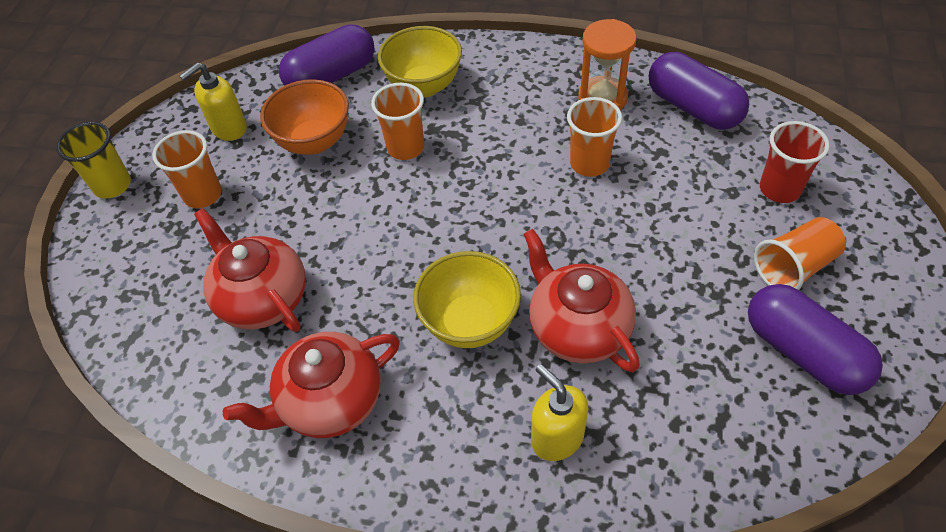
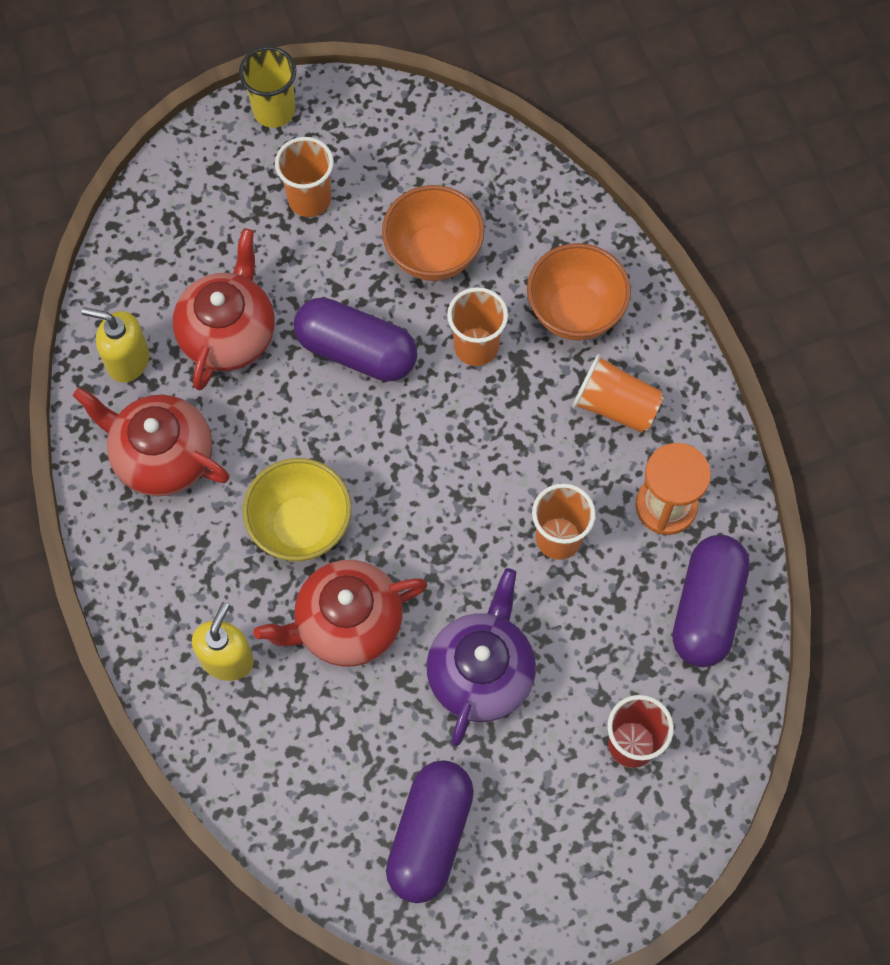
camera: 55 degrees right, 15 degrees up
(229, 128) = (403, 162): yellow soap dispenser -> yellow soap dispenser (127, 360)
(331, 76) = (534, 210): purple capsule -> purple capsule (356, 351)
(424, 86) = (575, 312): yellow bowl -> orange bowl
(578, 328) = (347, 623): red teapot -> red teapot turned 135 degrees counterclockwise
(673, 255) = (481, 673): none -> purple teapot
(794, 267) = (531, 793): orange cup -> orange cup (615, 406)

